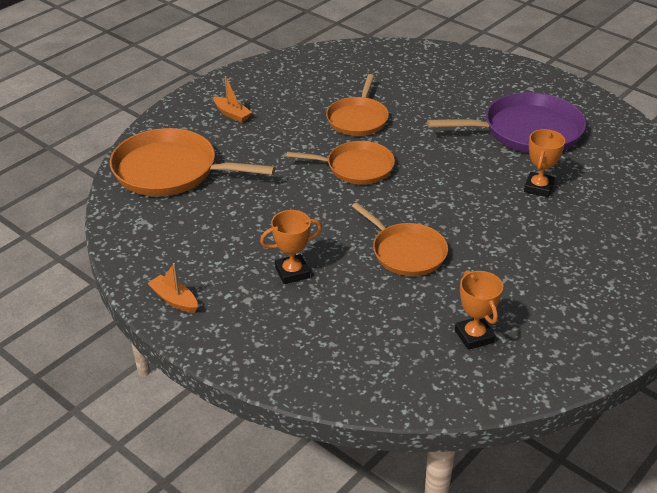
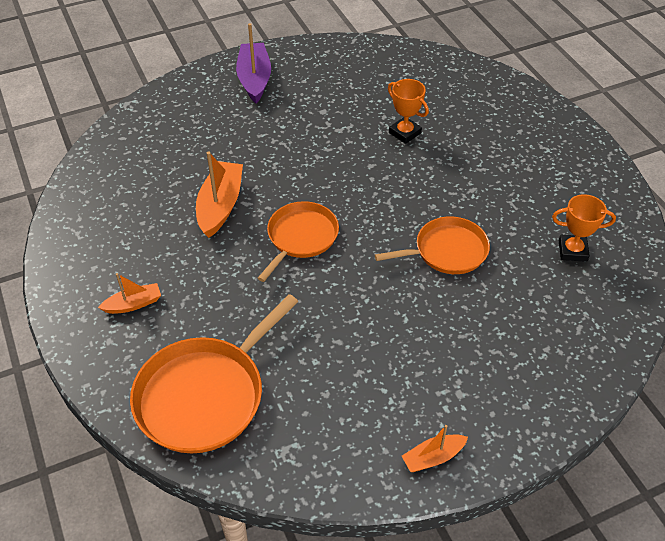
camera: 65 degrees left, 10 degrees up
(292, 272) = (436, 344): orange trophy -> none
(358, 119) = (220, 206): orange pan -> orange boat
(522, 88) = (254, 79): none -> purple boat
(527, 131) = (321, 105): purple pan -> none

